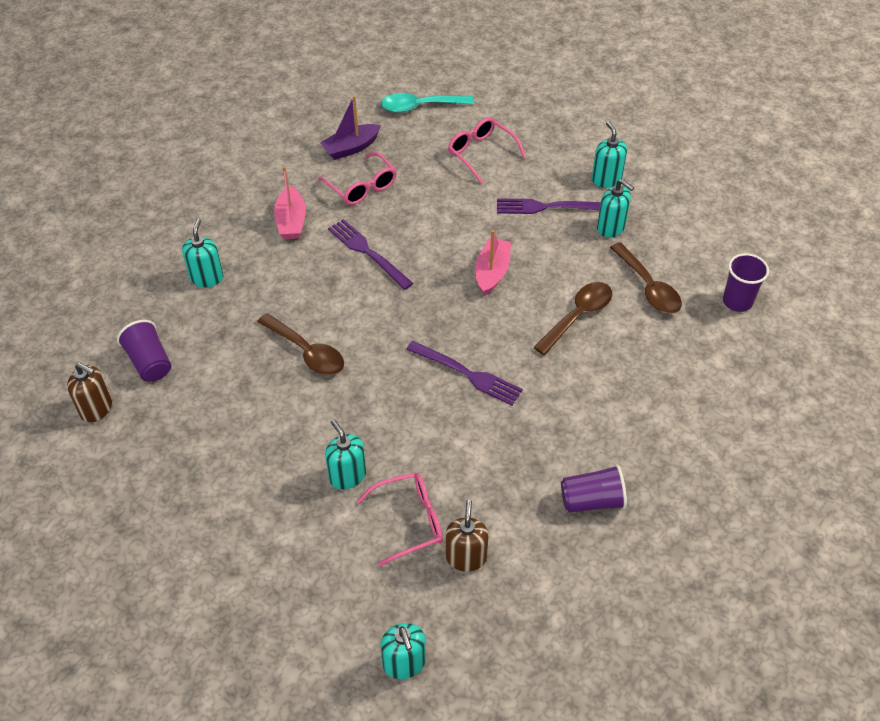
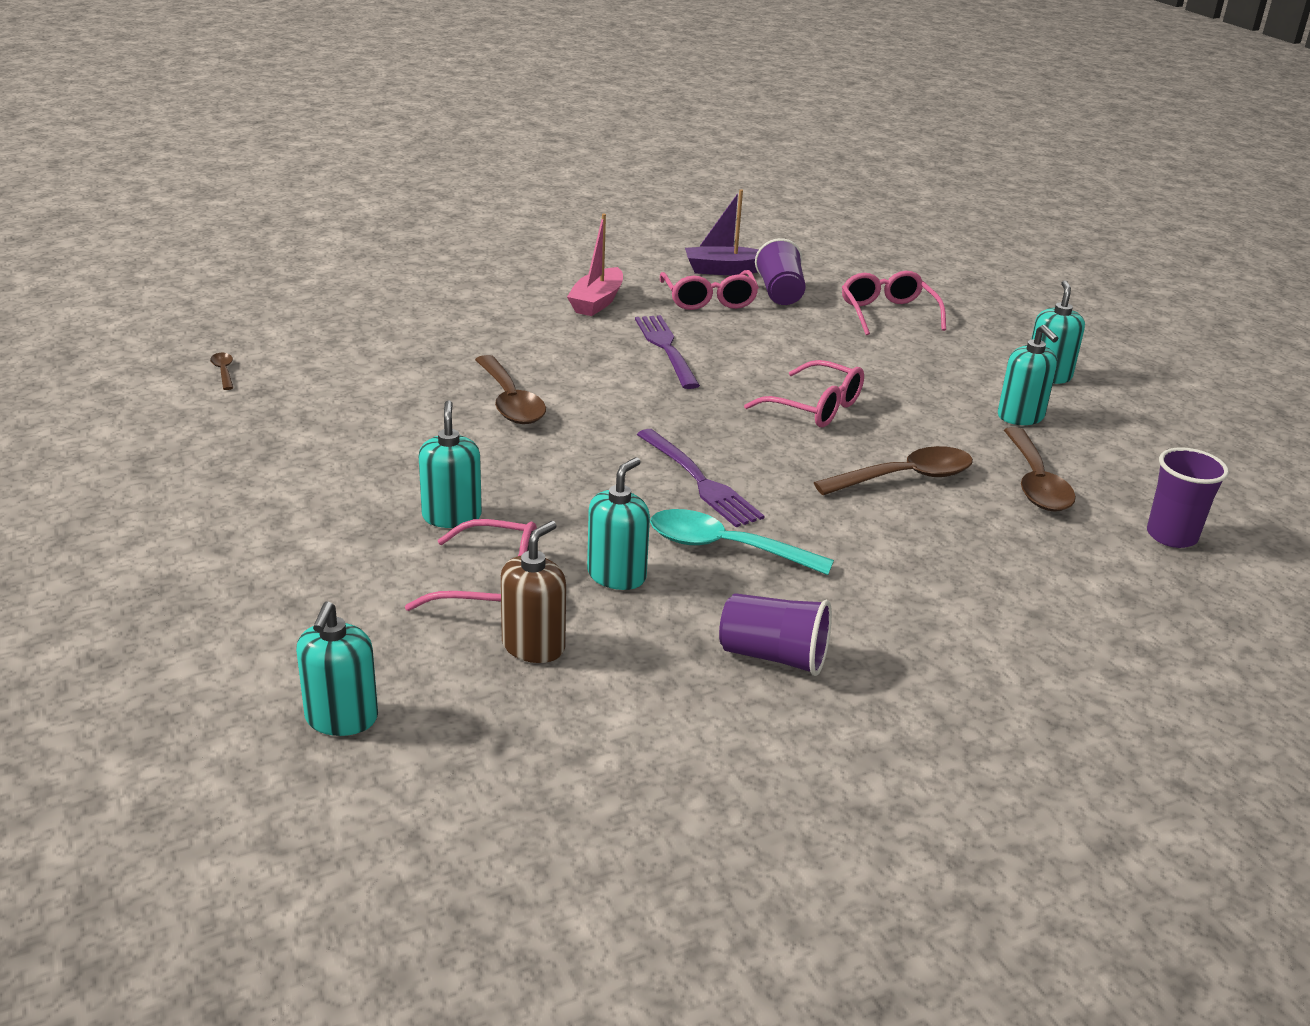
camera: 25 degrees right, 20 degrees down
(96, 408) = (223, 371): brown soap dispenser -> brown spoon
(149, 362) = (321, 356): purple cup -> purple cup (780, 293)
(206, 278) = (454, 315): turquoise soap dispenser -> turquoise soap dispenser (616, 575)
(420, 106) = (840, 262): turquoise spoon -> turquoise spoon (725, 548)
(492, 272) = (815, 407): pink boat -> pink glasses
(546, 207) = (939, 376): purple fork -> none

